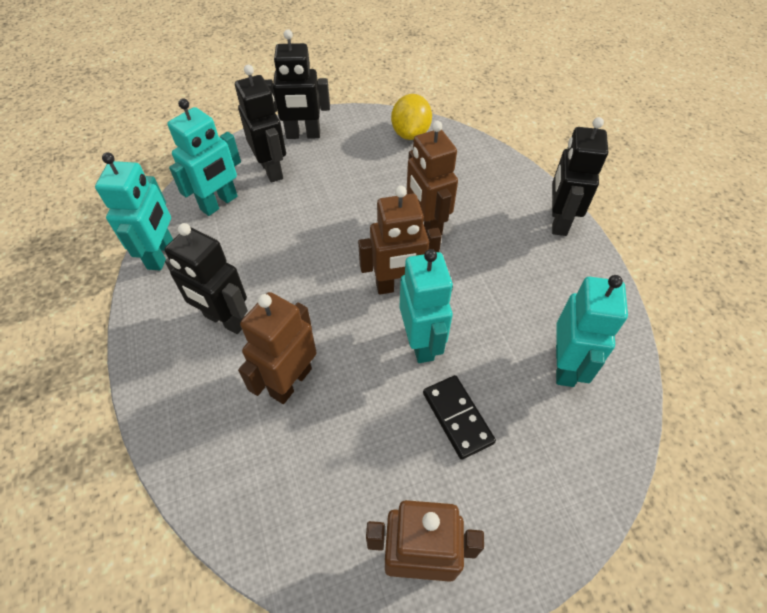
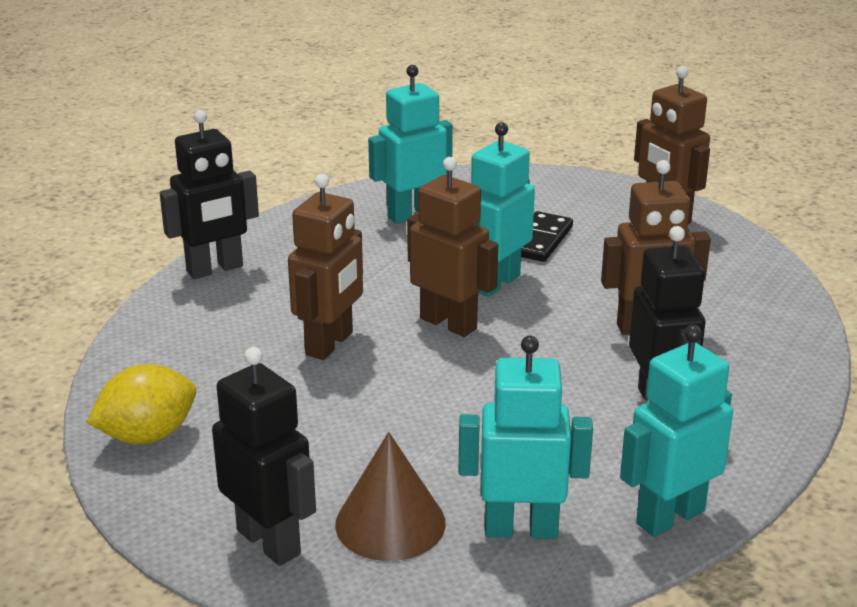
camera: 130 degrees left, 25 degrees down
(272, 170) = (390, 523): black robot -> brown cone

